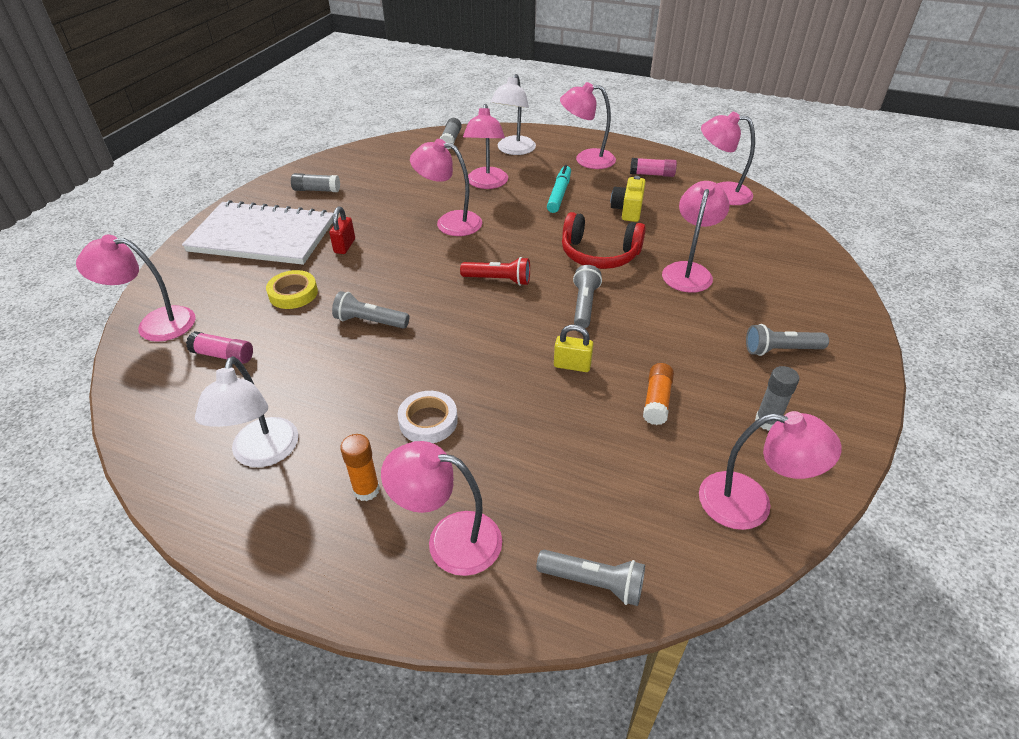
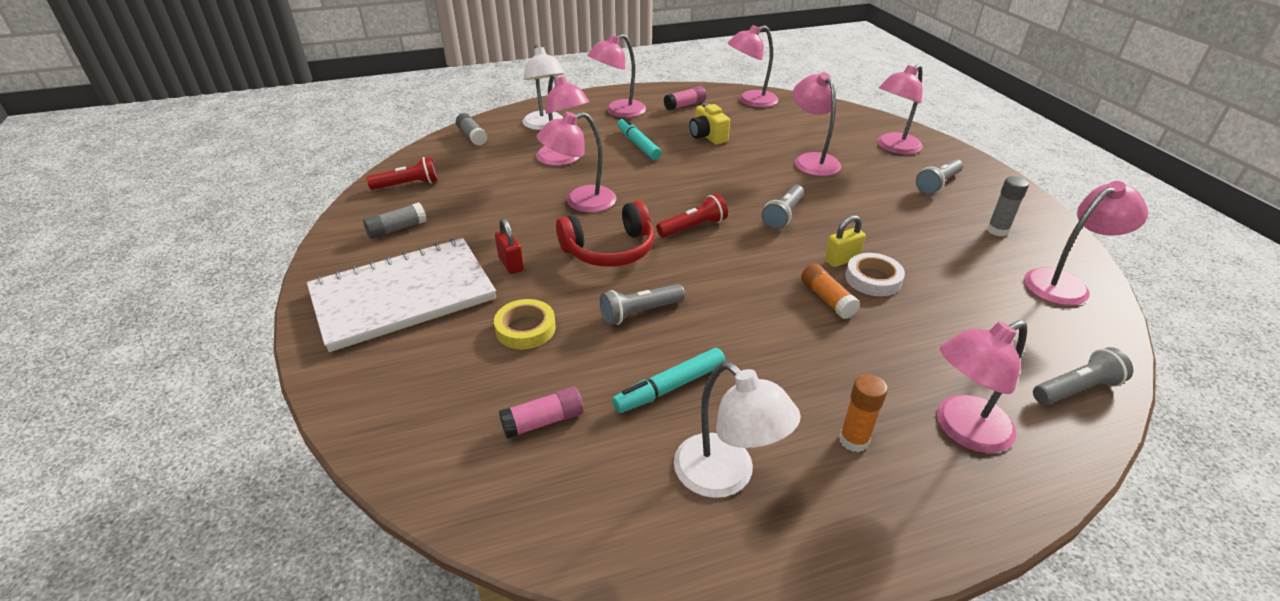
camera: 40 degrees left, 5 degrees down
(155, 324) = (410, 440): pink lamp -> pink lamp (893, 147)
(314, 380) = (670, 387): none -> turquoise marker
(363, 161) = (407, 185): none -> red flashlight
(428, 421) = (812, 359): white tape -> white tape (873, 279)
(584, 305) = (783, 215): grey flashlight -> grey flashlight turned 120 degrees counterclockwise
(599, 254) = (737, 175): red headphones -> red headphones (610, 250)
(656, 401) = (926, 253): orange glue stick -> orange glue stick (827, 299)

